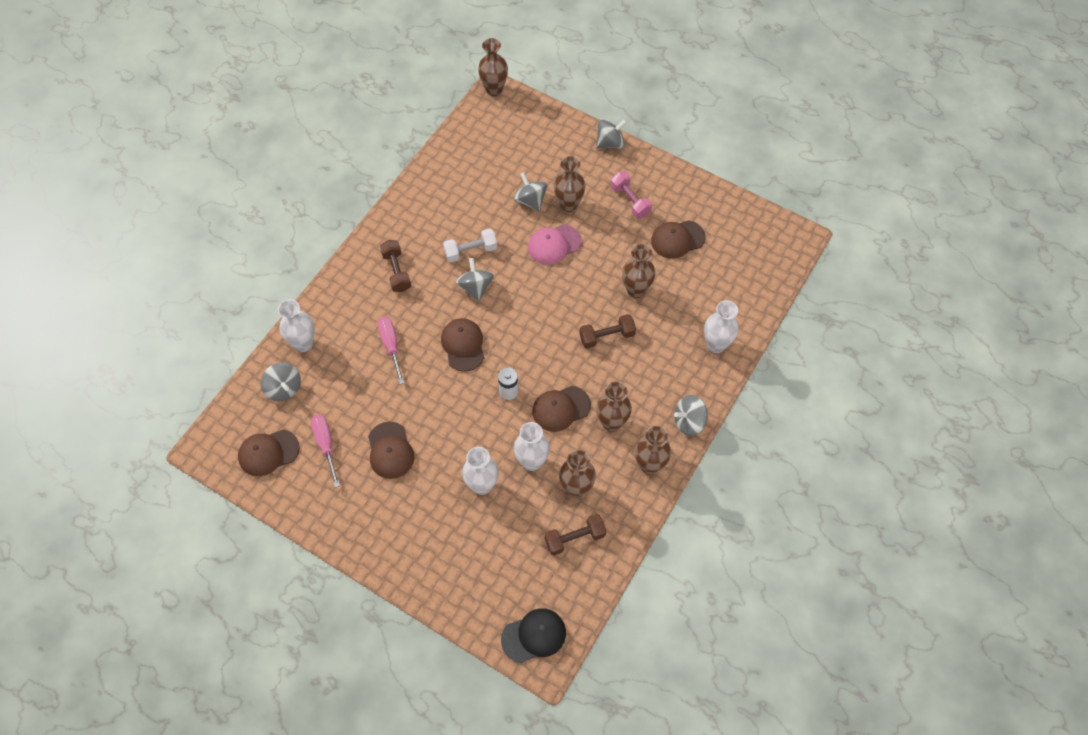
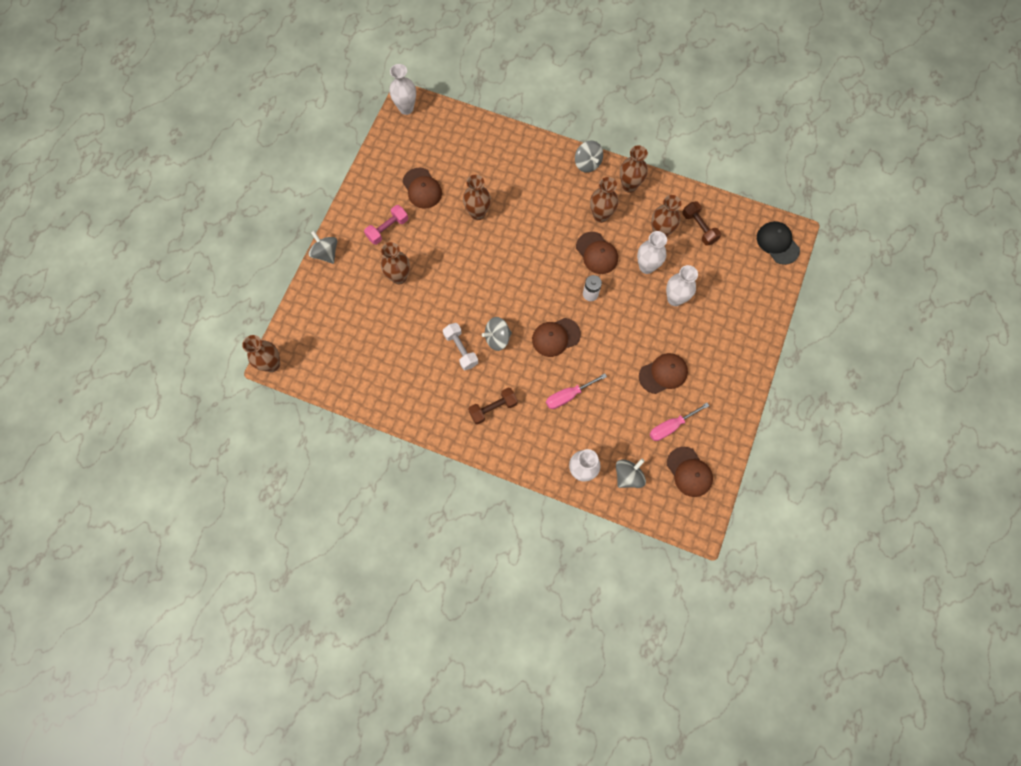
camera: 100 degrees left, 10 degrees up
(530, 200) = (399, 309): grey spinning top -> none
(554, 244) = (443, 282): pink cap -> none
(607, 336) = (525, 229): brown dumbbell -> none
(716, 345) = (517, 151): white vase -> white vase (406, 108)

